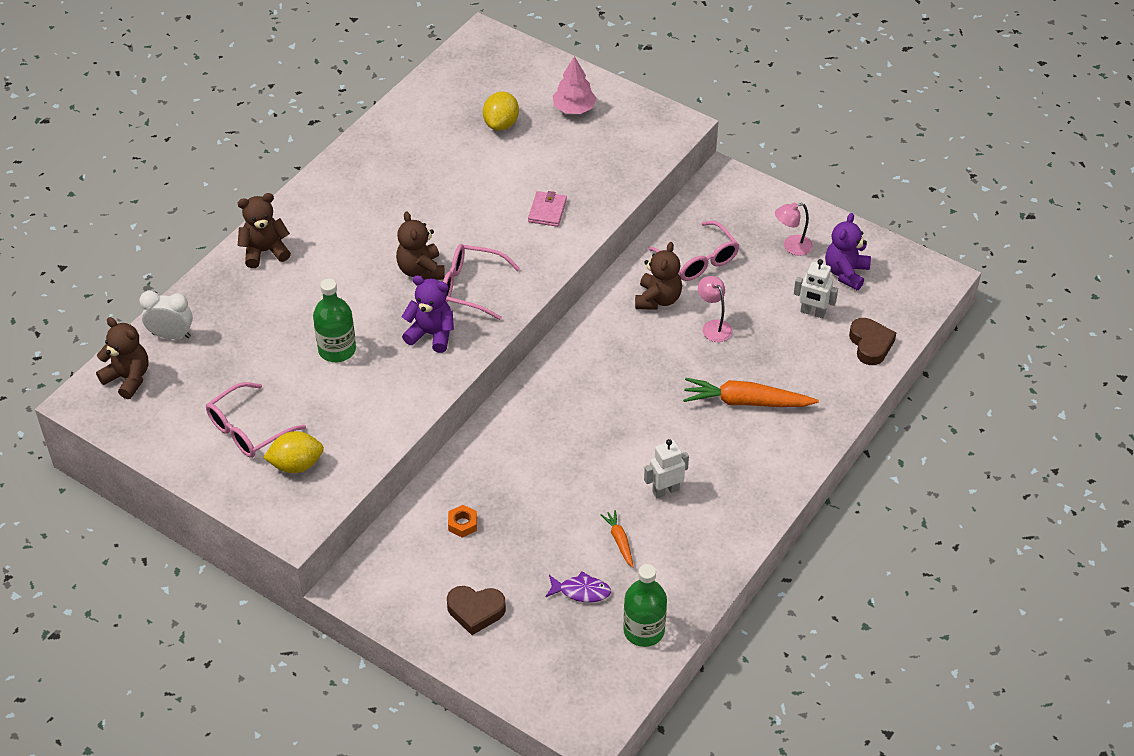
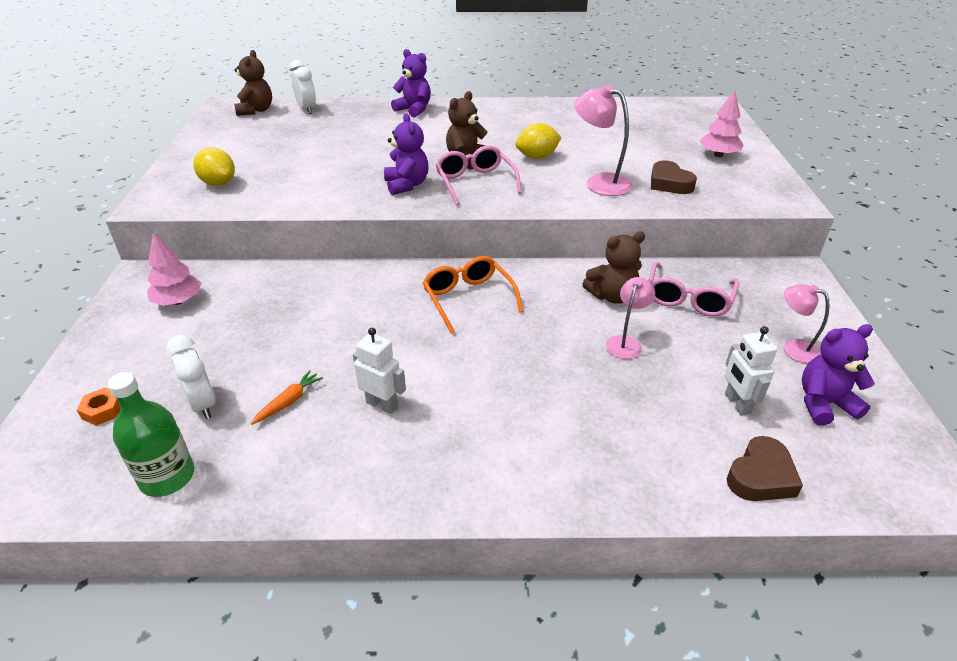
camera: 55 degrees right, 10 degrees down
(248, 429) = (241, 157): pink glasses -> none
(265, 251) = (414, 110): brown teddy bear -> purple teddy bear
(337, 349) = (351, 159): green bottle -> none
(421, 571) = (178, 301): none -> pink tree
(462, 524) = (247, 300): orange nut -> orange nut (103, 410)
(475, 611) = (143, 348): brown heart -> brown heart (669, 183)
(501, 124) = (652, 136): yellow lemon -> yellow lemon (537, 157)
(547, 211) = (599, 182): pink wallet -> pink lamp
(581, 591) = (203, 404): purple fish -> white clock
(587, 384) = (468, 299): none -> orange glasses
(746, 402) = (558, 409): orange carrot -> none

